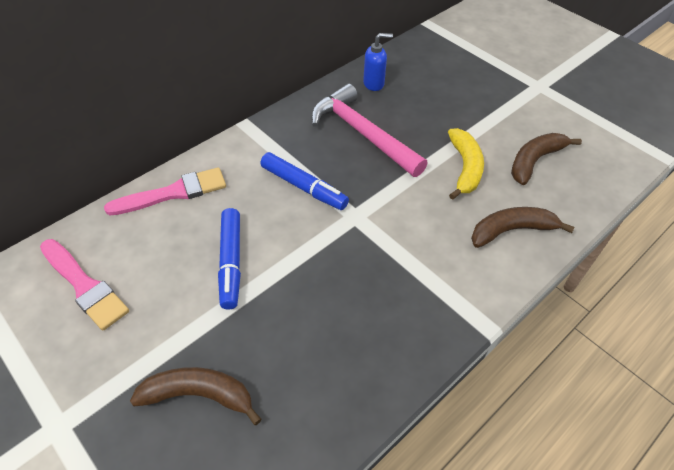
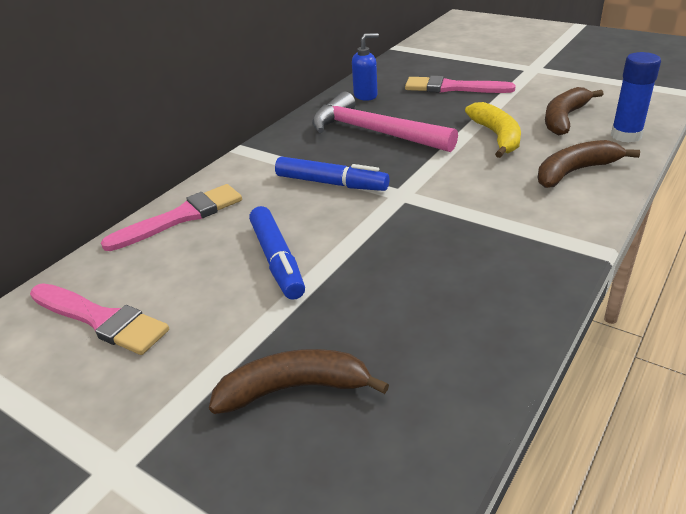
camera: 10 degrees left, 15 degrees down
(454, 93) = (453, 88): none -> pink brush
(578, 198) = (626, 135): none -> blue glue stick

